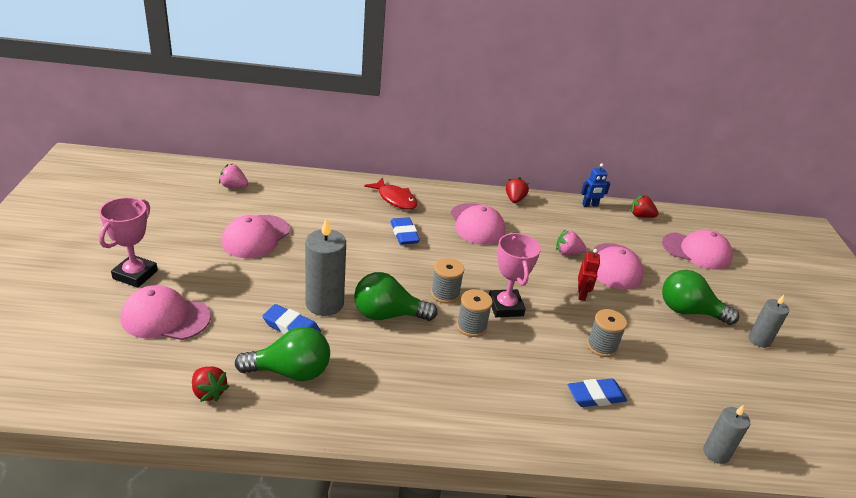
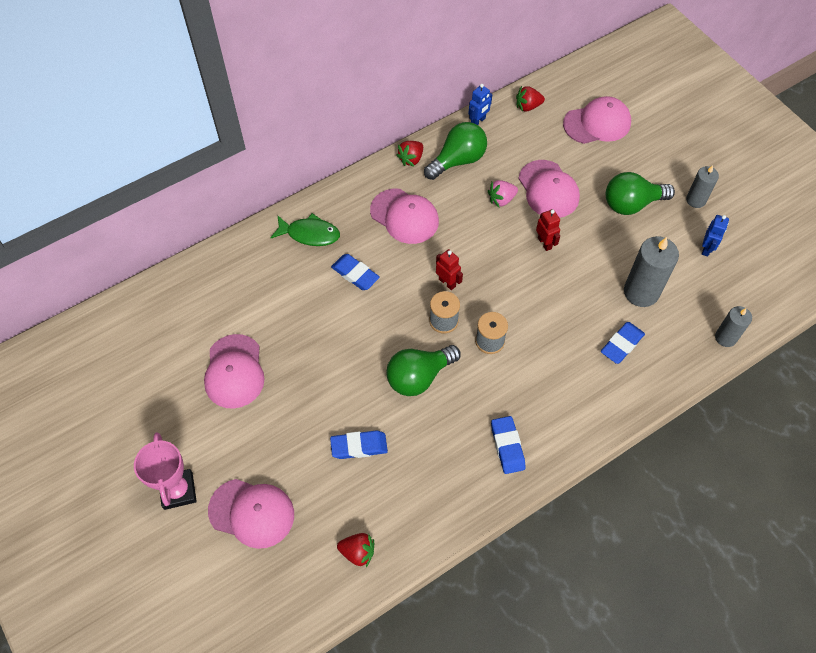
camera: 30 degrees left, 25 degrees up
(165, 317) = (252, 513): pink cap -> pink cap turned 135 degrees counterclockwise
(233, 186) = (150, 324): pink strawberry -> none
(290, 372) = (398, 488): green light bulb -> green light bulb (458, 160)
(324, 303) = (361, 402): grey candle -> grey candle (641, 292)
(395, 199) = (309, 234): red fish -> green fish
(415, 402) = (507, 446): none -> blue eraser
(472, 274) = (447, 282): none -> red robot
(505, 307) = (498, 300): pink trophy -> none
(514, 199) = (411, 159): red strawberry -> red strawberry turned 120 degrees counterclockwise
(601, 346) = (594, 290): grey spool -> none
(745, 378) = (707, 248): none -> blue robot

